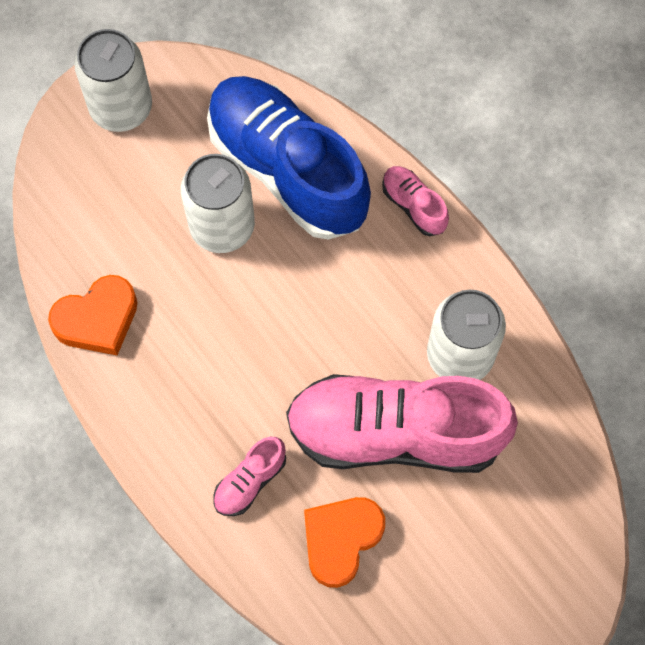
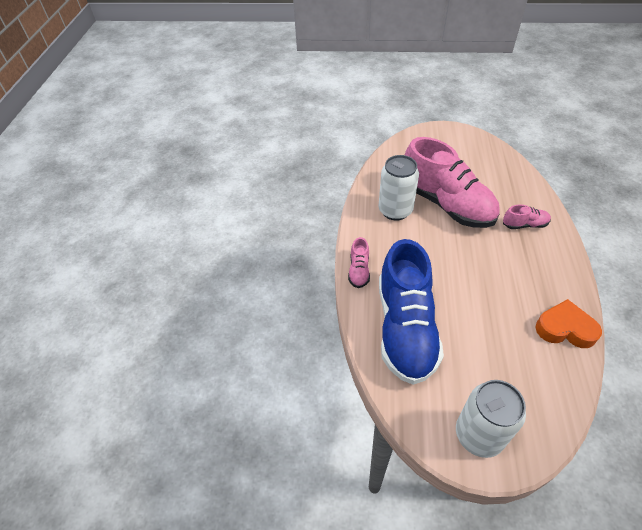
camera: 135 degrees left, 20 degrees down
(222, 227) = (463, 326): white can -> none
(341, 540) = (498, 188): orange heart -> none

